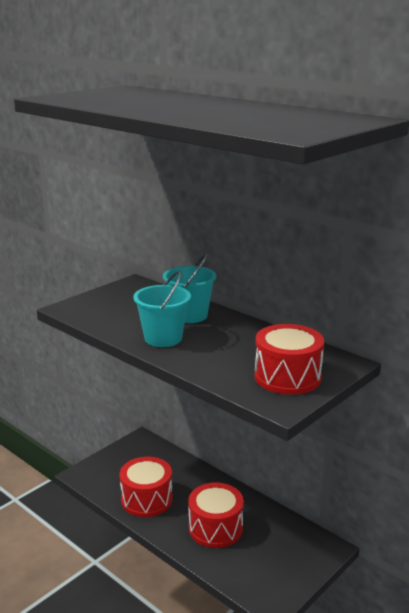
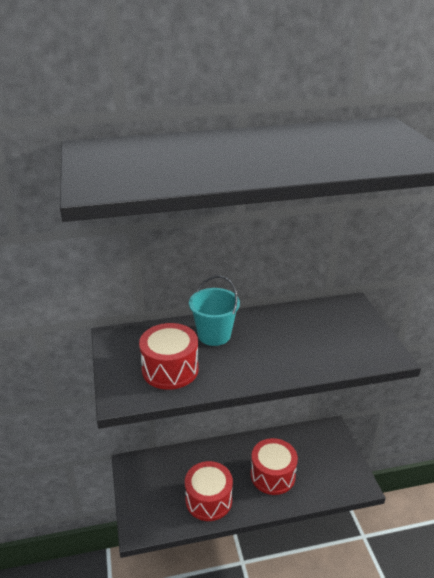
camera: 55 degrees left, 10 degrees up
(163, 338) = (242, 366): turquoise bucket -> none
(287, 377) = (354, 336): red drum -> red drum (170, 369)

